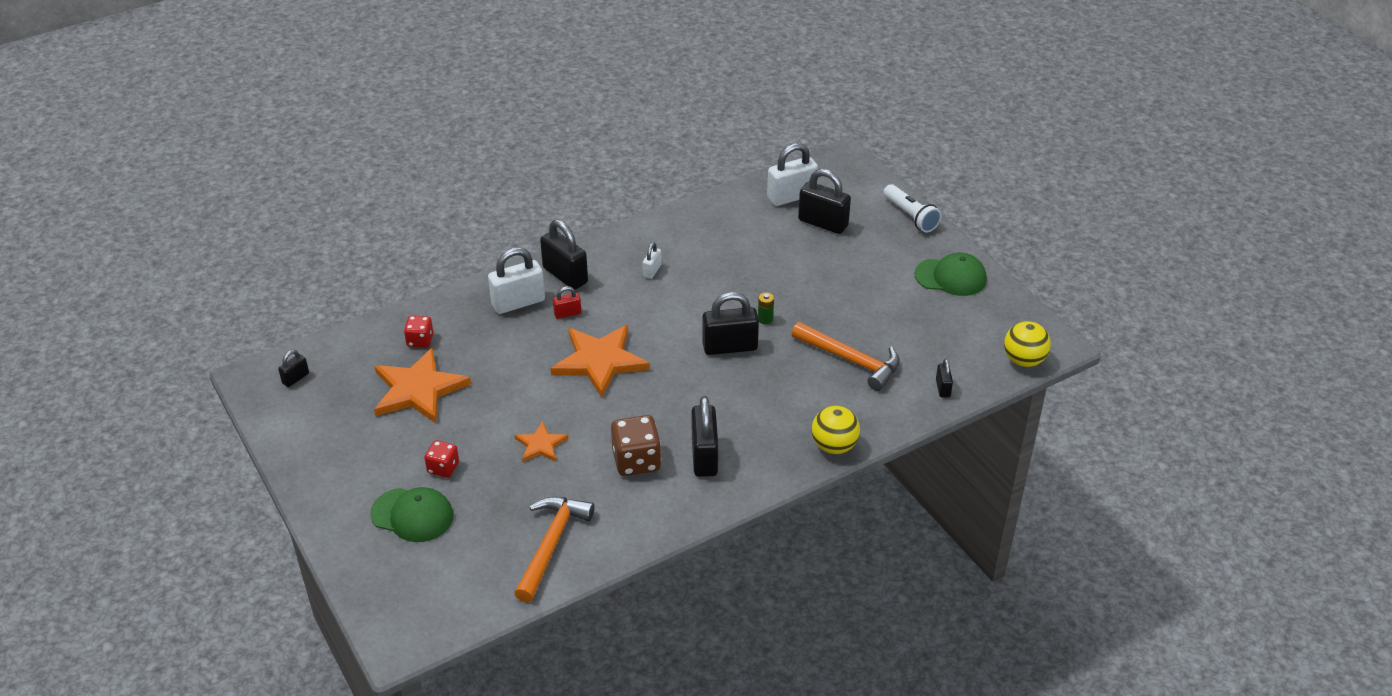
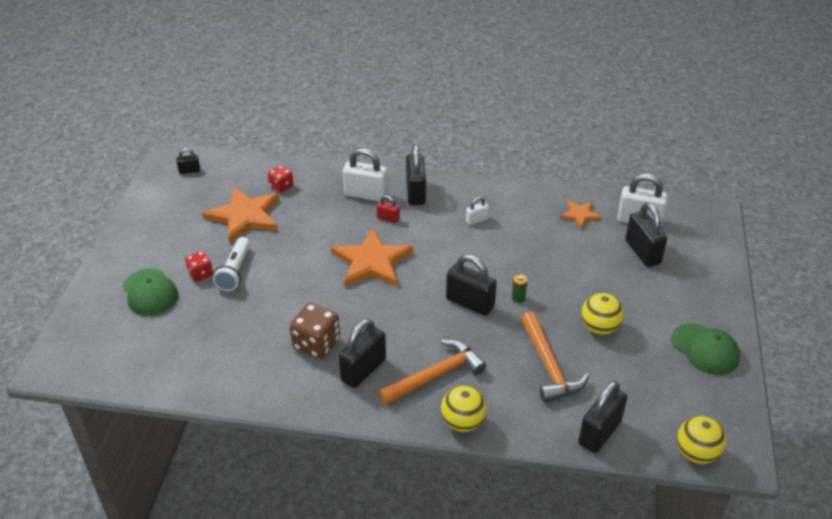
camera: 40 degrees right, 0 degrees up
(540, 445) = (272, 295): orange star -> orange star (580, 215)
(551, 545) = (200, 365): orange hammer -> orange hammer (435, 375)
(856, 306) = (599, 328): none -> yellow ball
(910, 216) = (722, 284): white flashlight -> white flashlight (235, 271)
(943, 388) = (599, 432): black padlock -> black padlock, size x1.97

